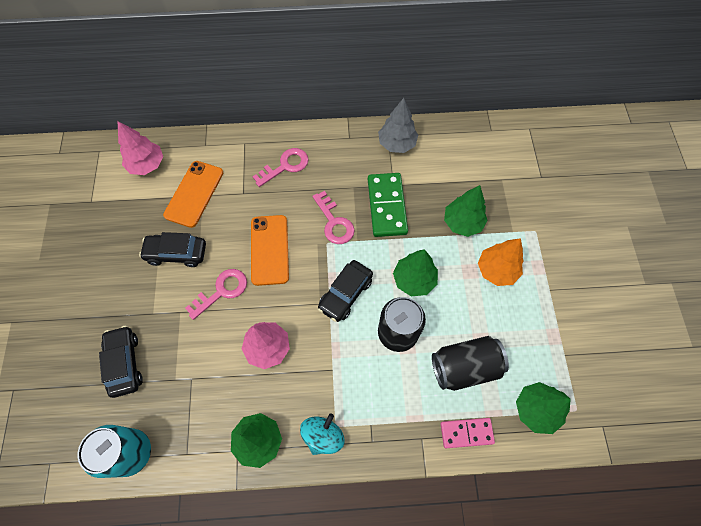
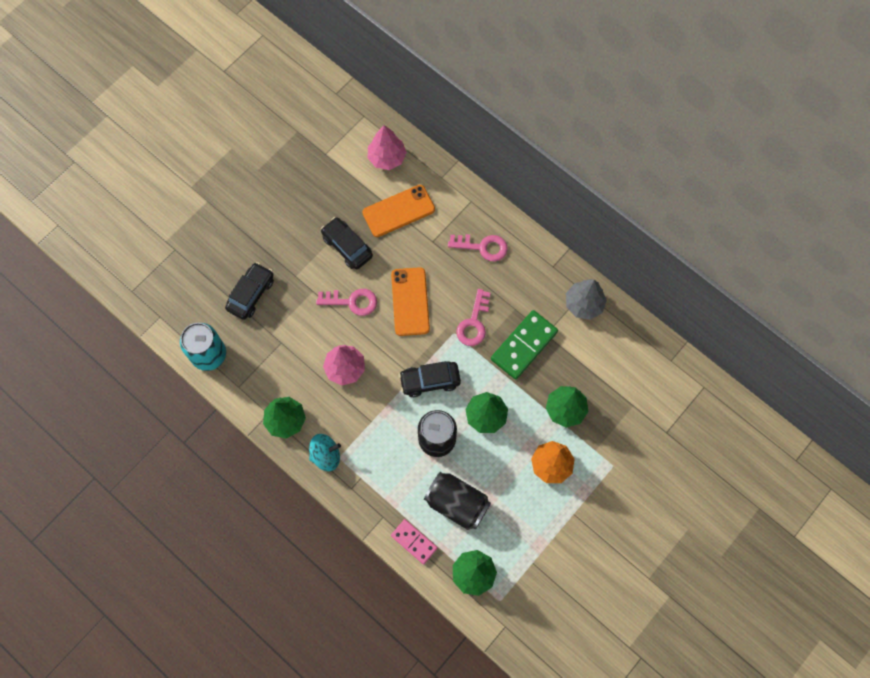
camera: 45 degrees right, 5 degrees up
(269, 250) = (410, 301): orange phone -> orange phone turned 45 degrees counterclockwise

